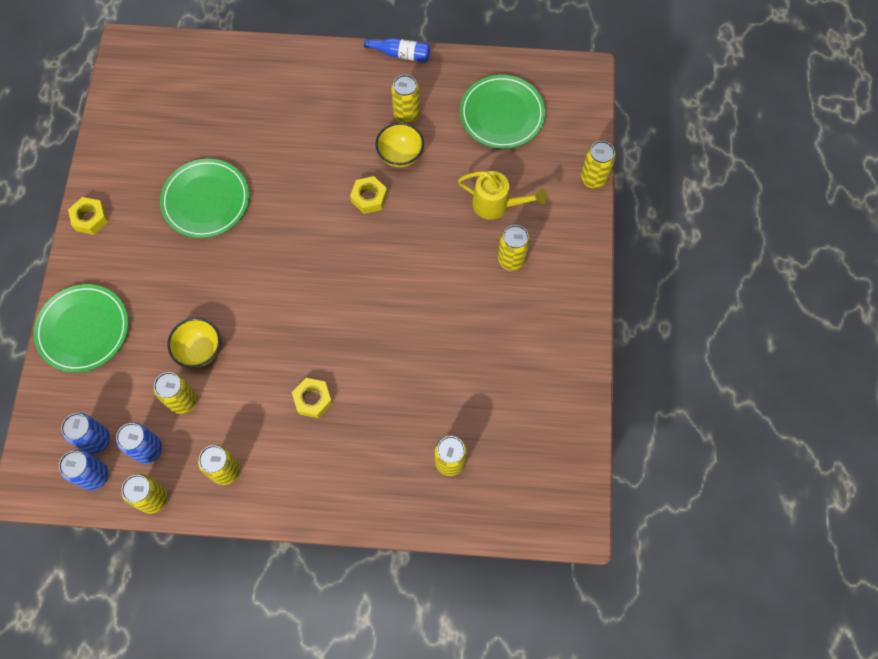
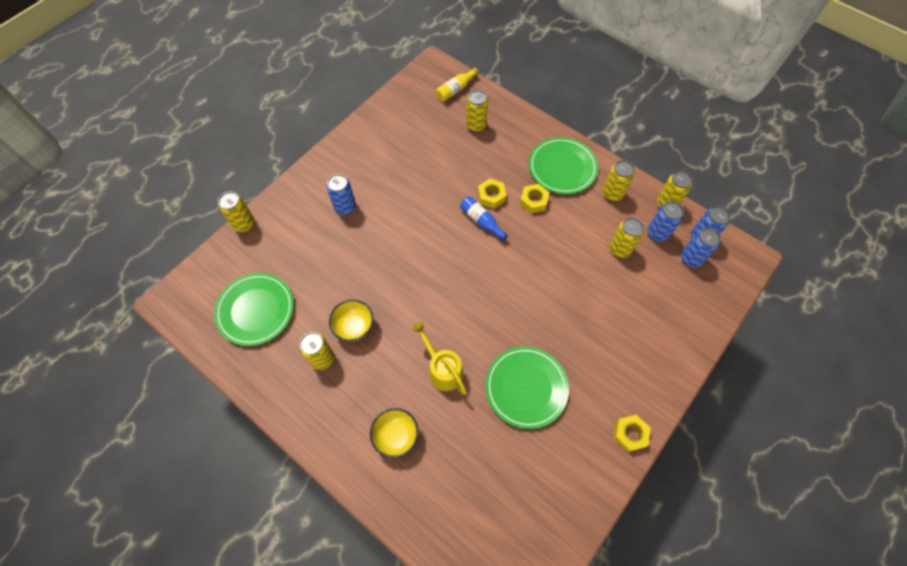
camera: 145 degrees left, 5 degrees down
(83, 329) = (671, 341): green plate -> green plate (562, 168)
(200, 350) = (591, 274): yellow bowl -> yellow bowl (396, 436)
(369, 198) = (402, 308): yellow nut -> yellow nut (491, 196)
(401, 54) = (280, 419): blue bottle -> blue bottle (481, 221)
(497, 205) = (321, 247): yellow watering can -> yellow watering can (442, 369)
(511, 259) = (345, 207): yellow can -> blue can
(515, 502) = (455, 90): none -> yellow bottle

